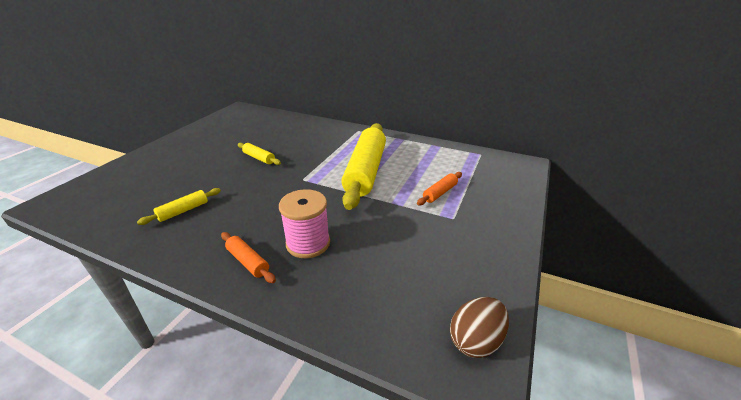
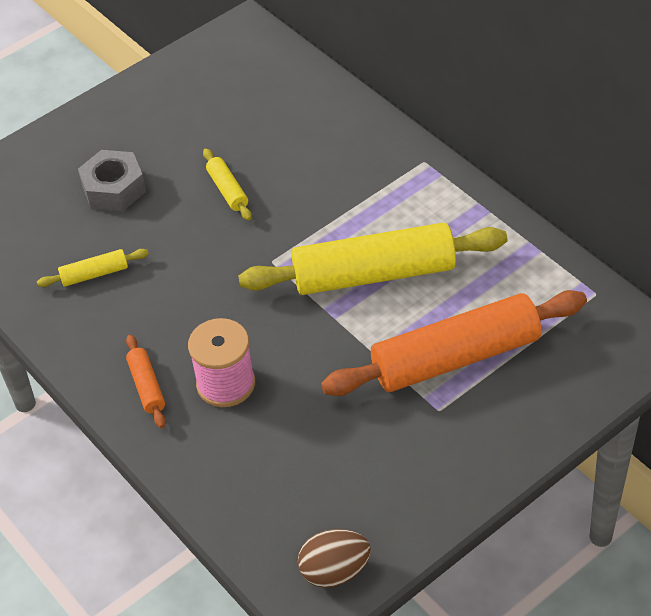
camera: 30 degrees right, 15 degrees up
(185, 171) = (114, 189): none -> grey nut
(365, 171) = (374, 274): yellow rolling pin -> yellow rolling pin turned 45 degrees clockwise
(440, 193) = (455, 357): orange rolling pin -> orange rolling pin, size x2.33

